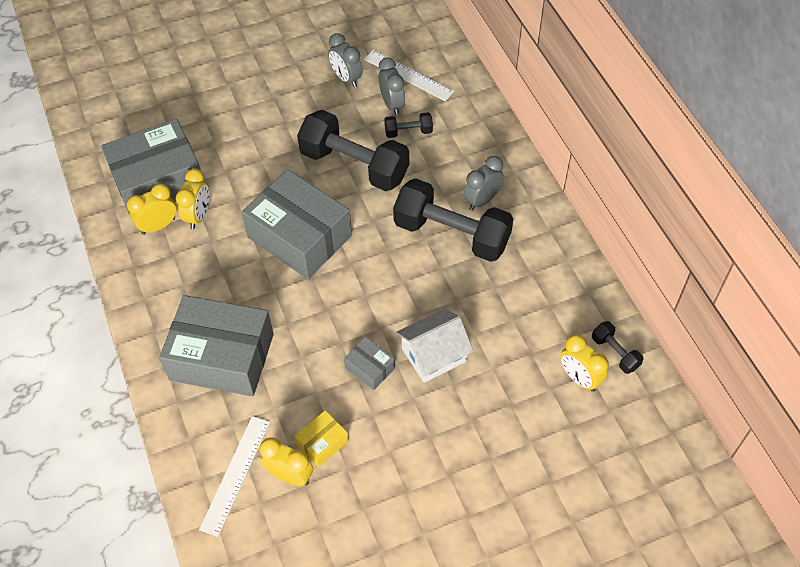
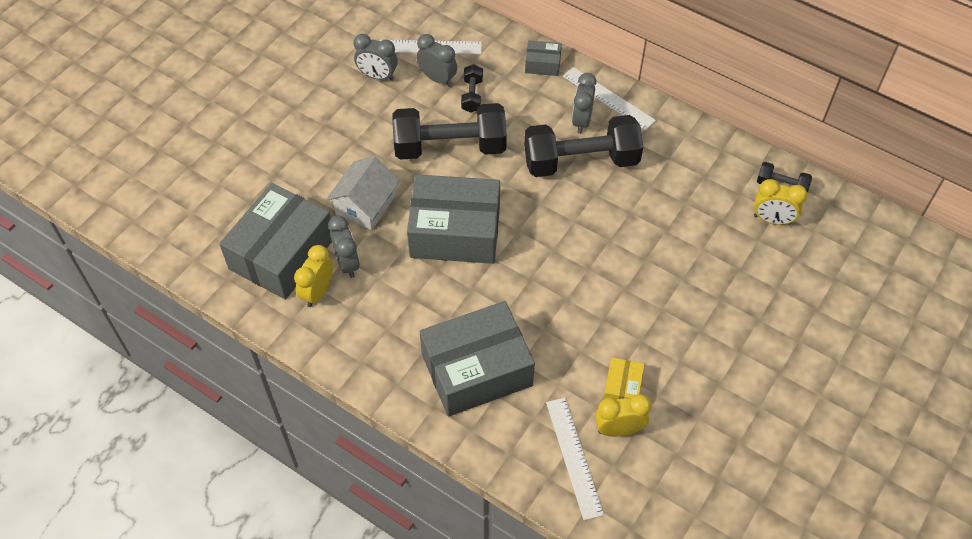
camera: 35 degrees left, 0 degrees up
(198, 215) = (347, 263): yellow clock -> grey clock
(370, 368) = (608, 306): grey box -> grey box (542, 64)
(408, 132) = (472, 95): black dumbbell -> black dumbbell turned 45 degrees counterclockwise
(434, 355) = (649, 265): white house -> white house (365, 205)
(522, 193) = (608, 98): none -> white ruler

